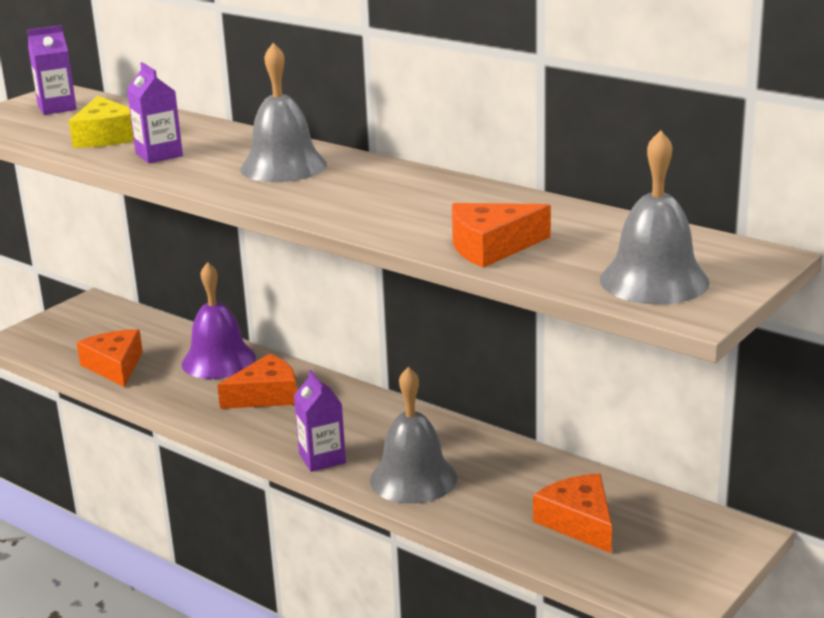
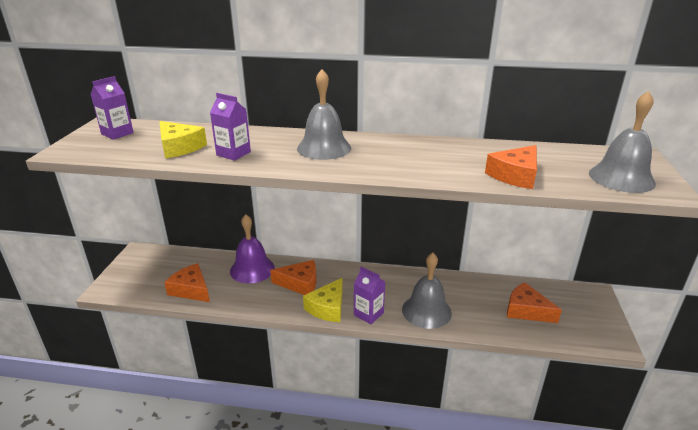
camera: 30 degrees left, 5 degrees up
(266, 395) = (300, 283): orange cheese -> orange cheese turned 60 degrees clockwise
(272, 435) = (327, 308): none -> yellow cheese

